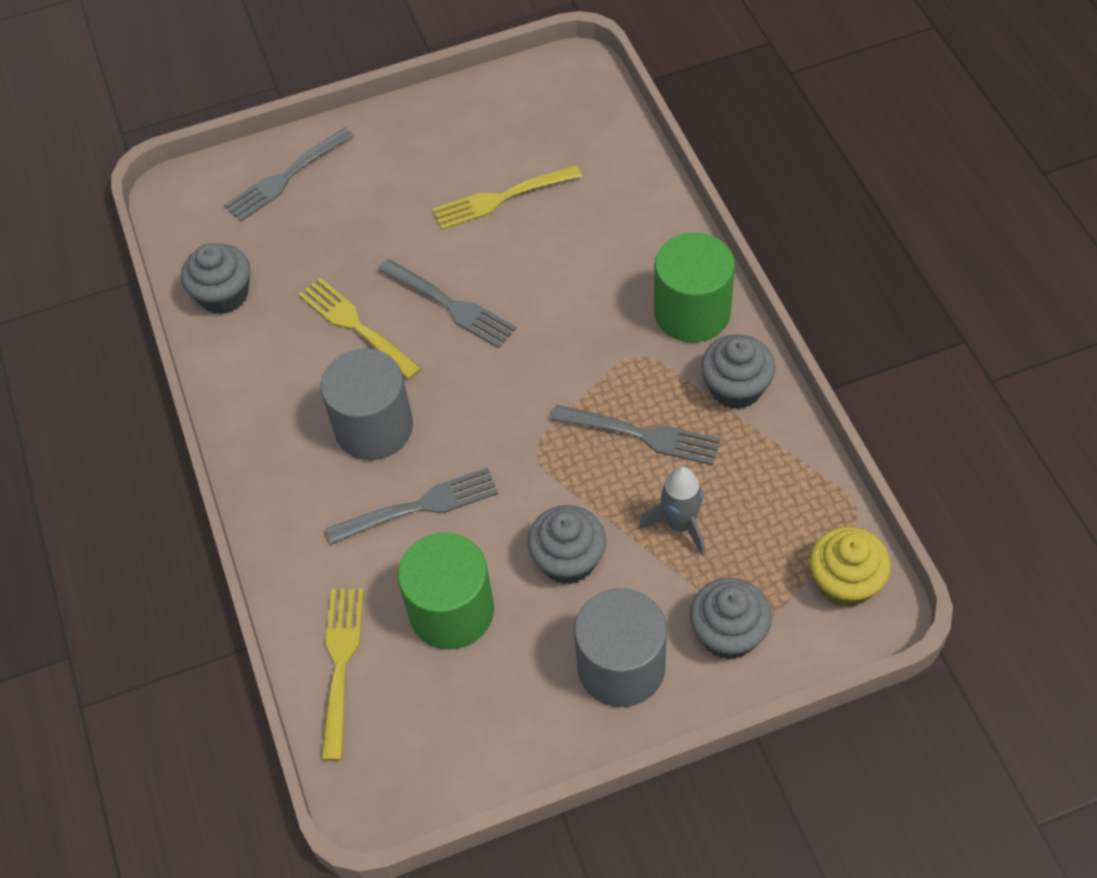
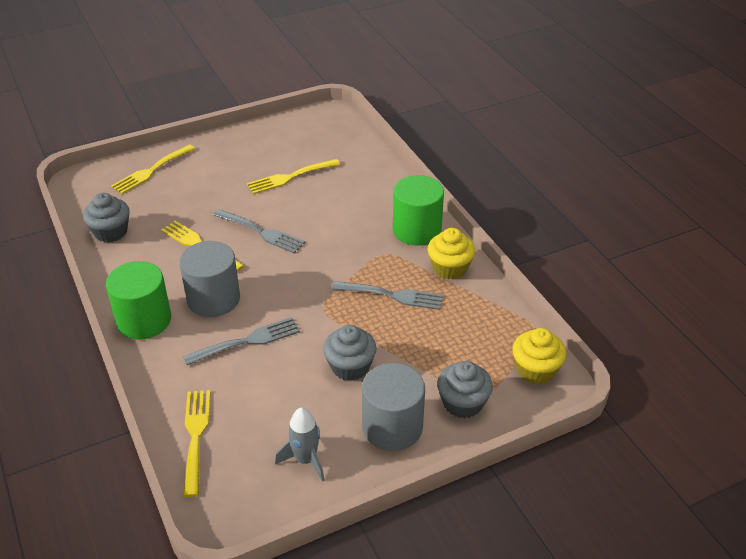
camera: 10 degrees left, 15 degrees down
(286, 177) = (151, 171): grey fork -> yellow fork
(451, 611) = (272, 400): green cylinder -> green cylinder (144, 320)
(680, 524) = (422, 343): grey rocket -> grey rocket (305, 460)
(736, 388) = (449, 268): grey cupcake -> yellow cupcake

